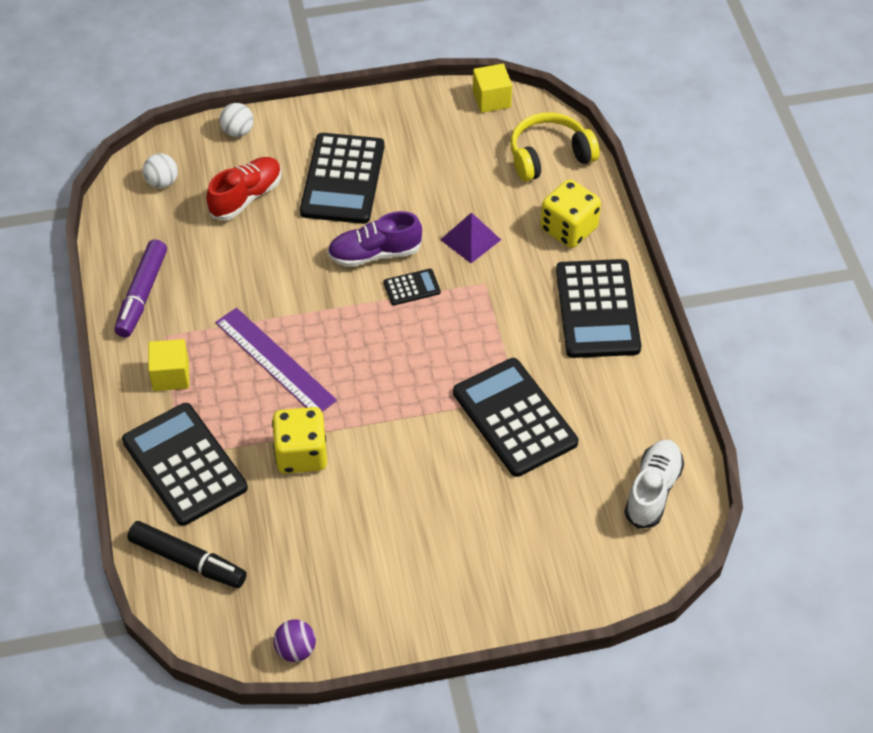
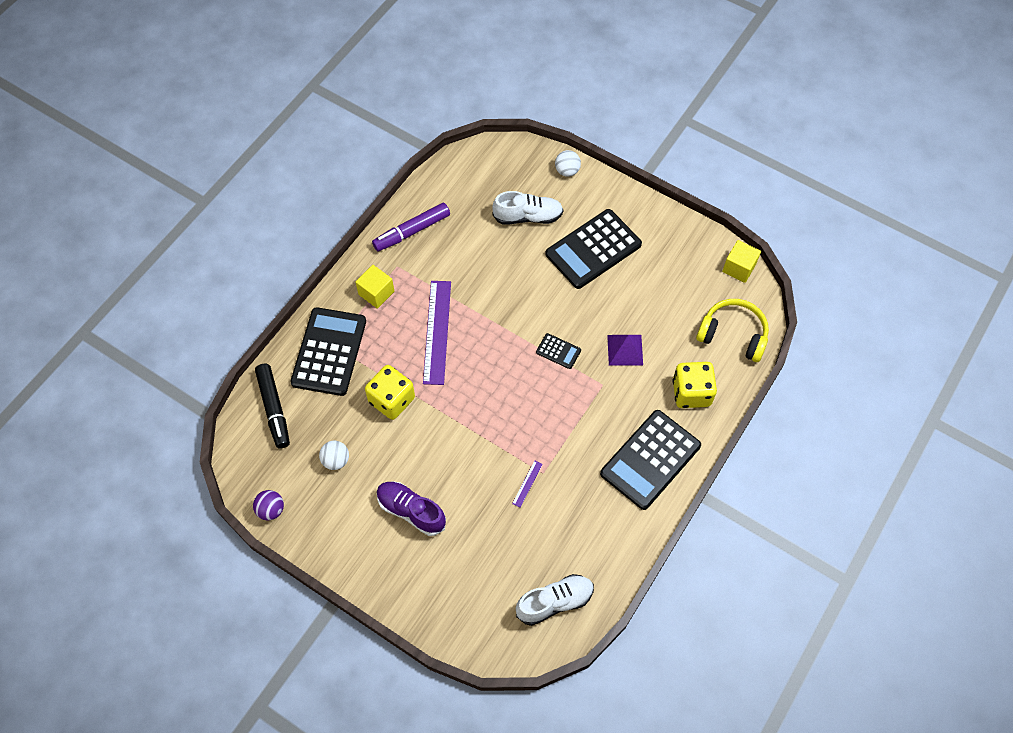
camera: 45 degrees right, 10 degrees up
(162, 182) = (493, 170): white ball -> white ball (336, 460)
(246, 197) = (528, 216): red shoe -> white shoe
(375, 254) = (560, 312): purple shoe -> purple shoe (411, 511)
(514, 418) = (527, 483): black calculator -> purple ruler

